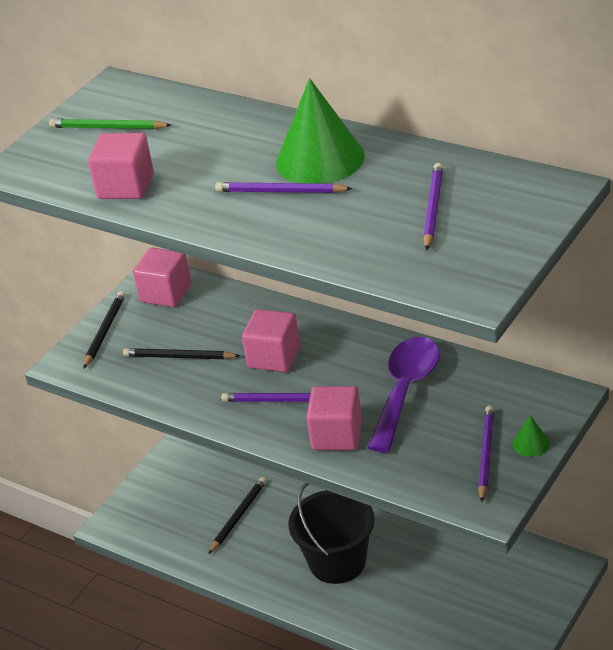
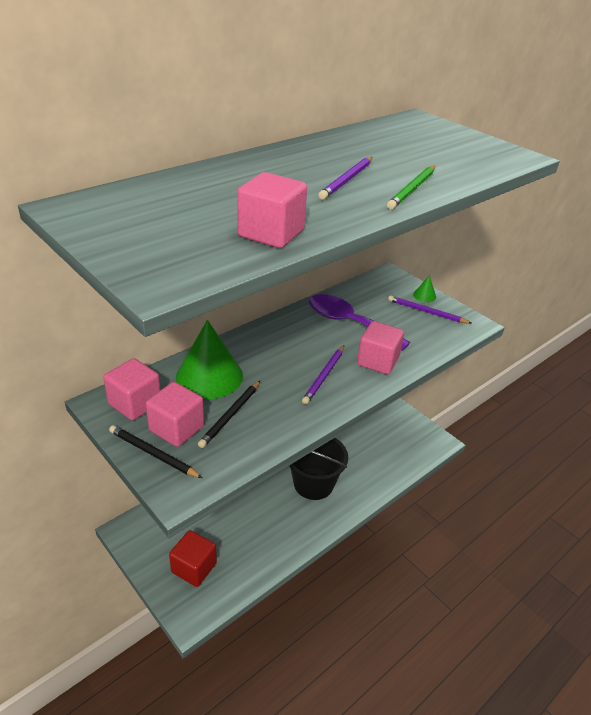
camera: 80 degrees left, 0 degrees up
(108, 128) = (147, 223): green pencil -> green pencil (412, 189)
(168, 504) = (194, 568): none -> red cube
(238, 516) = (237, 525): black pencil -> none
(274, 357) = (271, 367): pink cube -> pink cube (176, 428)
(320, 159) = (314, 161): green cone -> green cone (209, 376)
(432, 209) = (414, 146): purple pencil -> none

